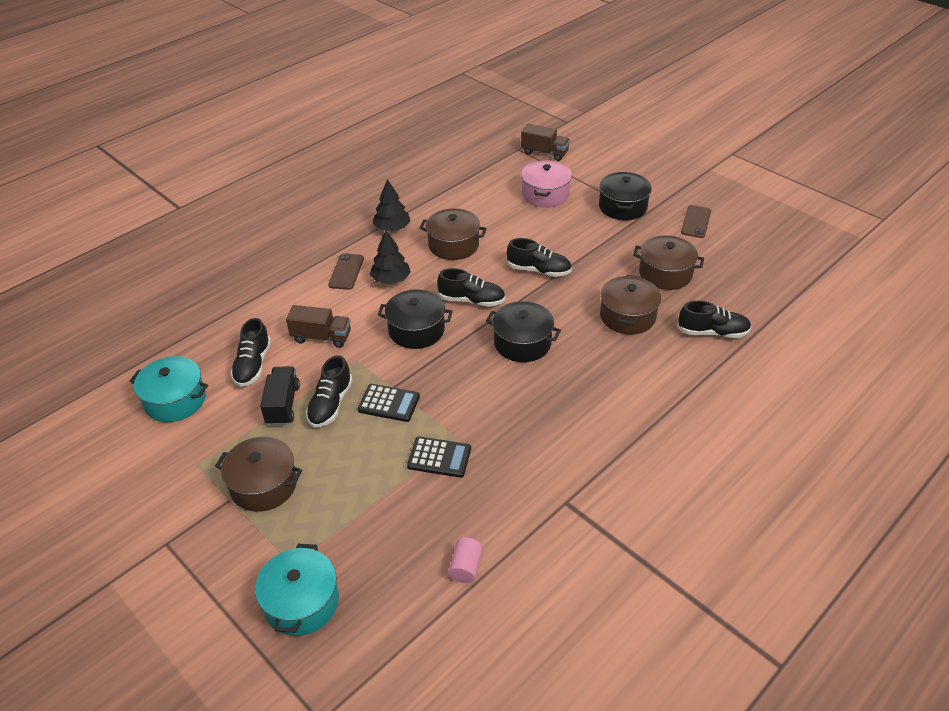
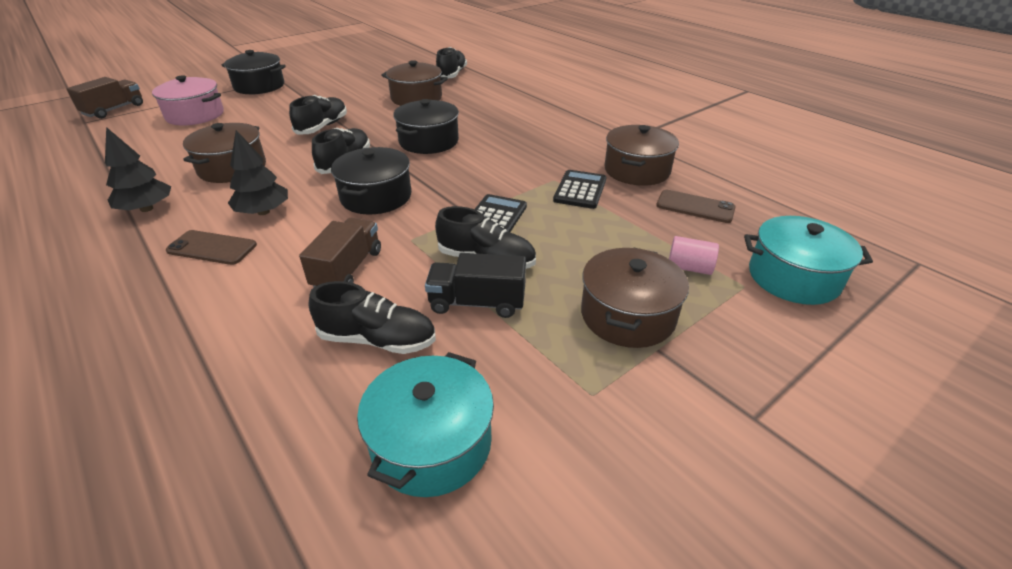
camera: 85 degrees left, 5 degrees down
(466, 567) = (711, 182): pink cylinder -> pink cylinder (689, 267)
(665, 274) = (370, 81): brown pot -> brown pot (637, 170)
(696, 222) = (311, 65): brown phone -> brown phone (695, 207)

